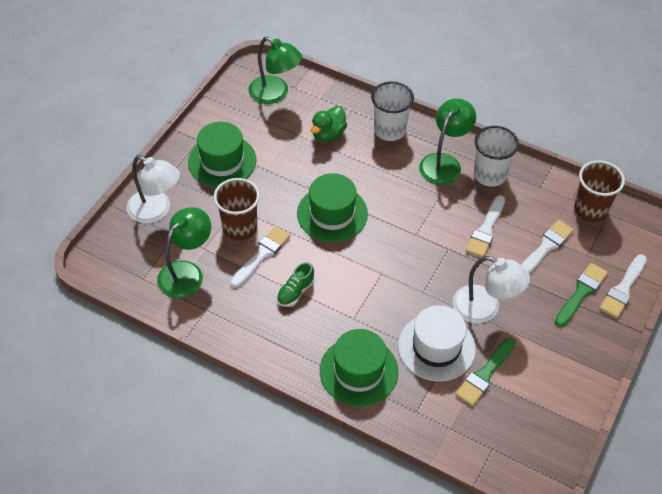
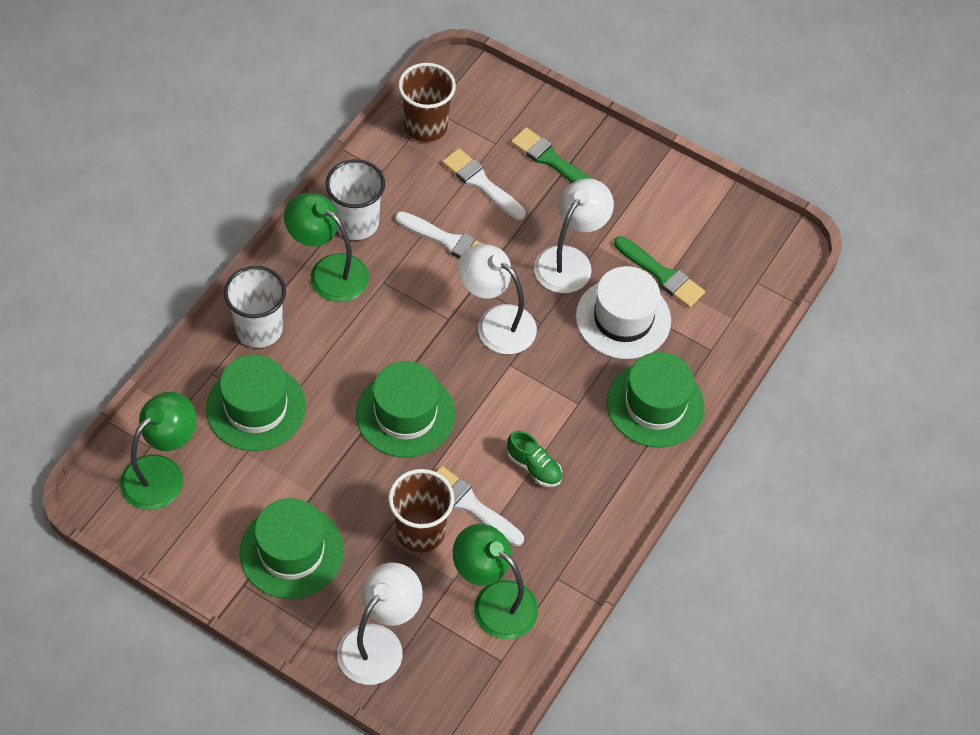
camera: 90 degrees left, 5 degrees up
(328, 134) = (256, 407): green duck -> green hat
(418, 263) = (496, 322): none -> white lamp
(623, 289) = (547, 119): white brush -> none

